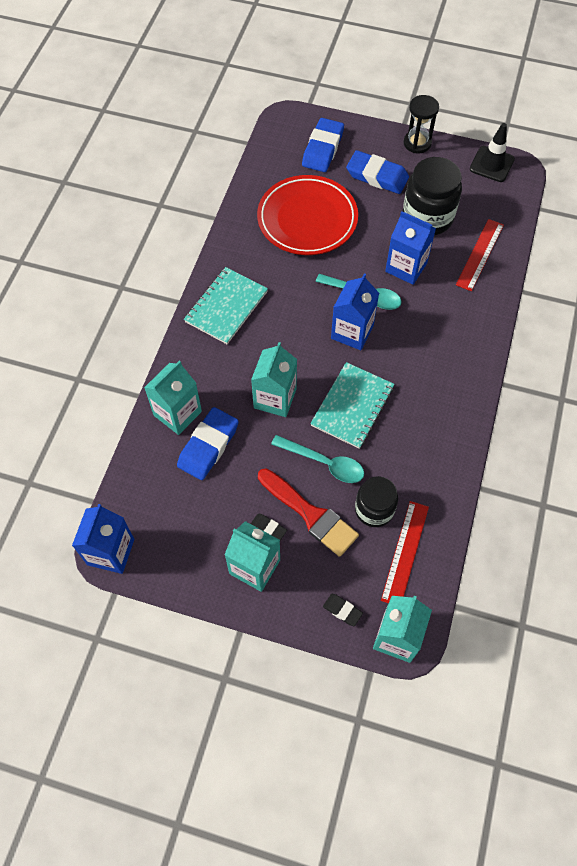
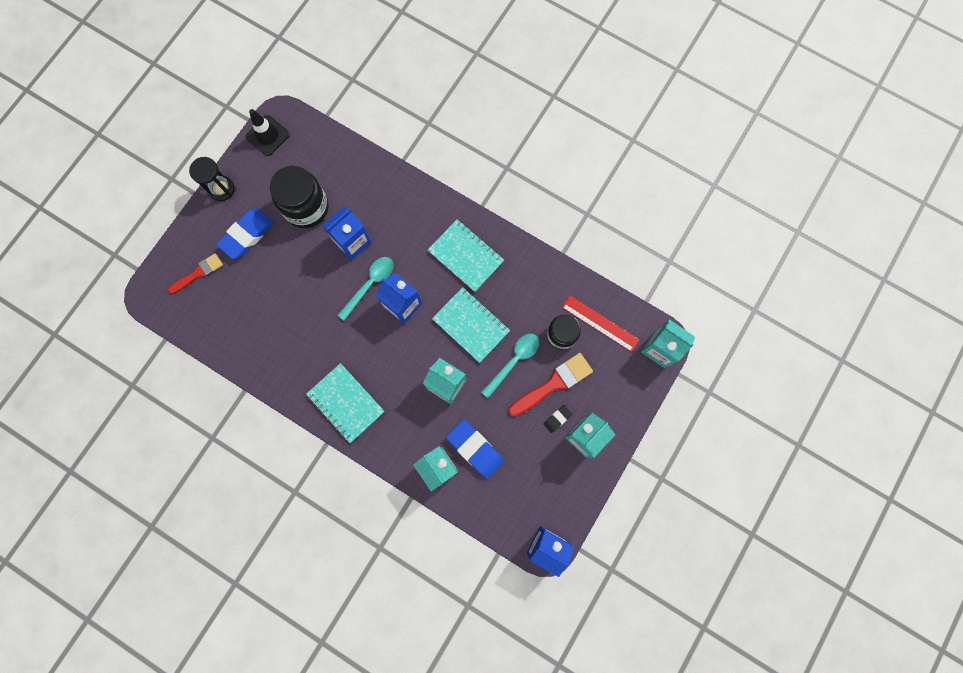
camera: 75 degrees left, 15 degrees up
(307, 219) = (274, 309): red plate -> none
(322, 149) = (198, 273): blue eraser -> red brush
(342, 610) = (632, 381): black eraser -> none
(433, 381) = (466, 256): none -> turquoise notebook
(480, 254) = (358, 179): red ruler -> none

